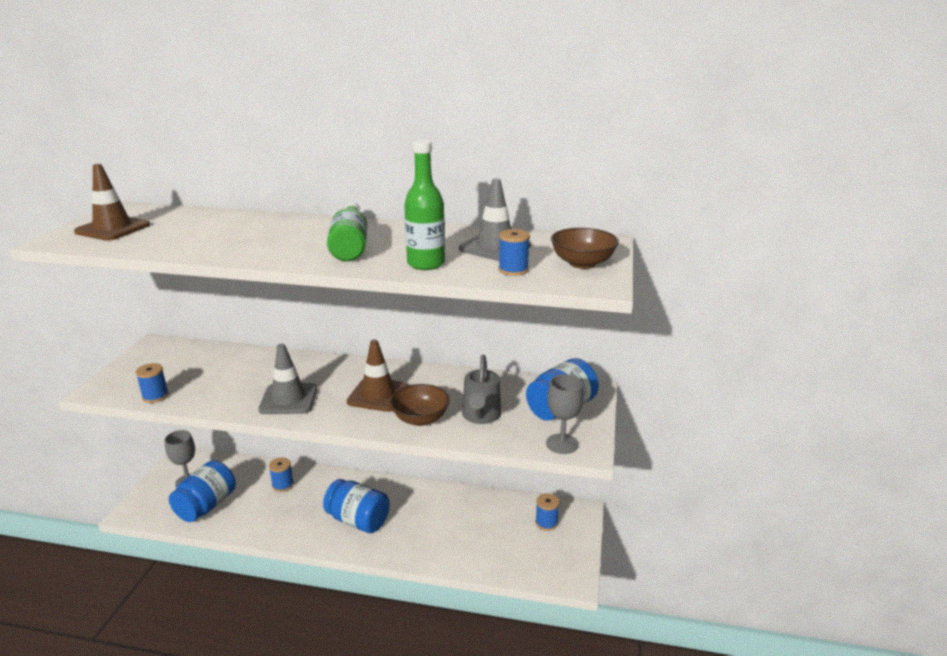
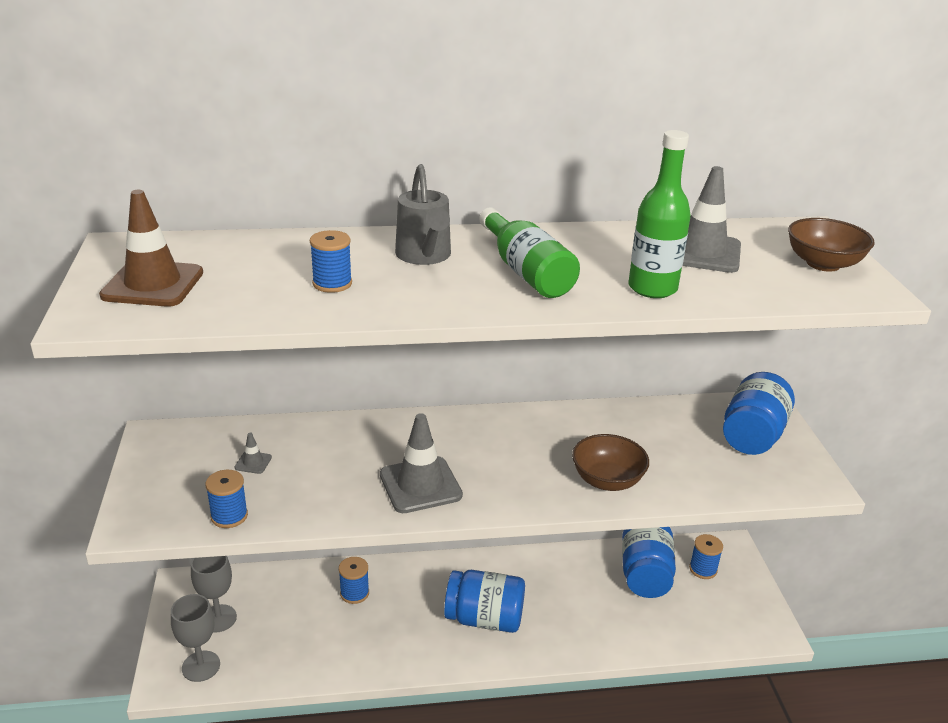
camera: 20 degrees left, 5 degrees up
(197, 368) = (253, 462): none -> grey traffic cone
(206, 506) = (269, 646): blue jar -> blue jar (645, 574)
(378, 395) = (529, 457): brown traffic cone -> none
(481, 416) = (673, 463): grey watering can -> grey watering can (425, 256)
(513, 270) = (761, 284): blue spool -> blue spool (332, 283)
(562, 444) = (788, 481): grey goblet -> grey goblet (201, 666)

